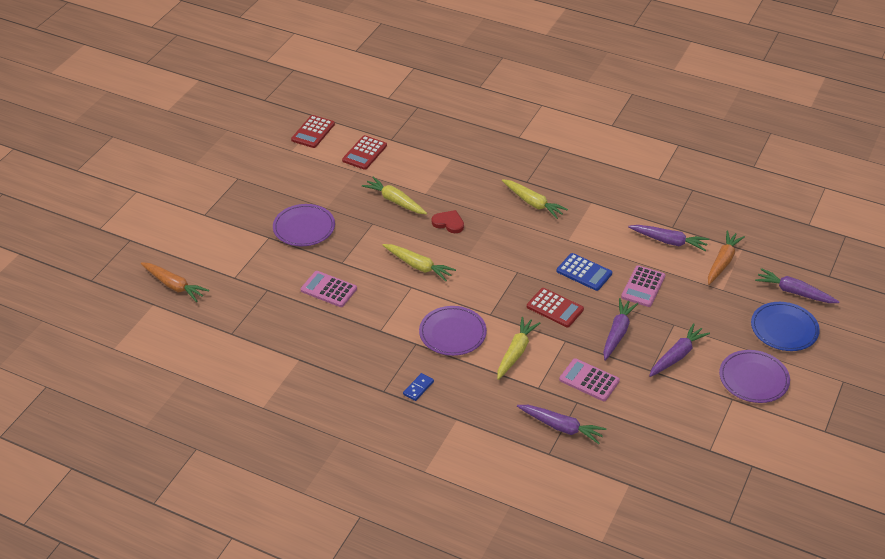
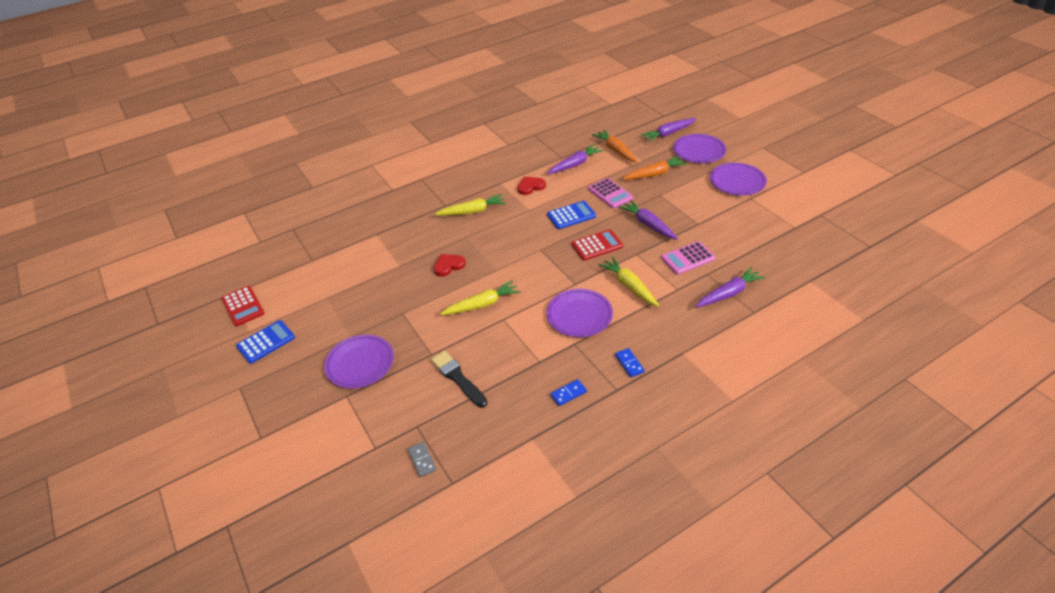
camera: 55 degrees left, 0 degrees up
(174, 286) = (338, 509): orange carrot -> orange carrot (654, 174)
(240, 308) = (422, 460): none -> grey domino
(288, 166) = (266, 342): none -> blue calculator
(328, 289) = (457, 378): pink calculator -> black brush
(358, 362) = (568, 393): none -> blue domino
(364, 153) = (310, 283): red calculator -> none
(395, 201) = (389, 287): yellow carrot -> none
(604, 225) = (530, 186): none -> red heart
(677, 356) = (692, 206): purple carrot -> none
(784, 329) = (699, 151): blue plate -> purple plate

